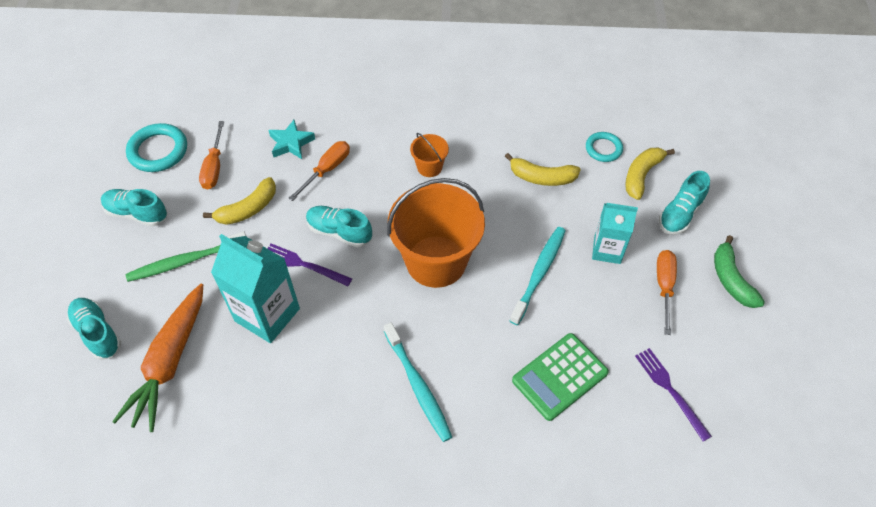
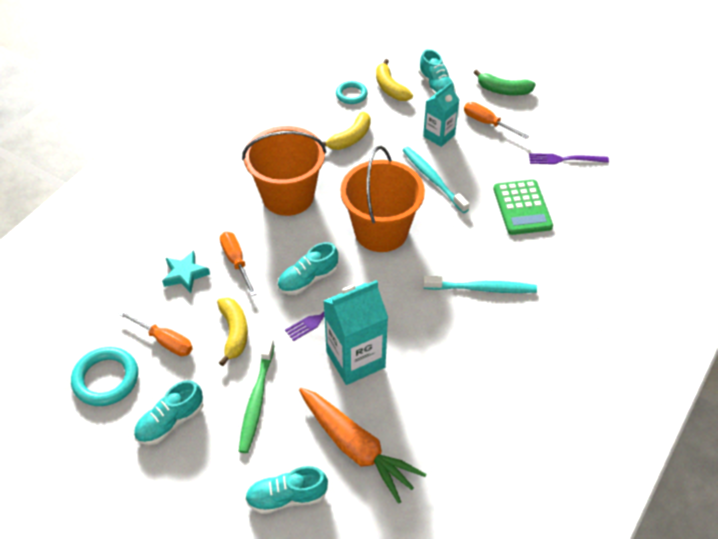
camera: 60 degrees left, 5 degrees down
(429, 167) = (288, 196): orange bucket -> orange bucket, size x2.23

